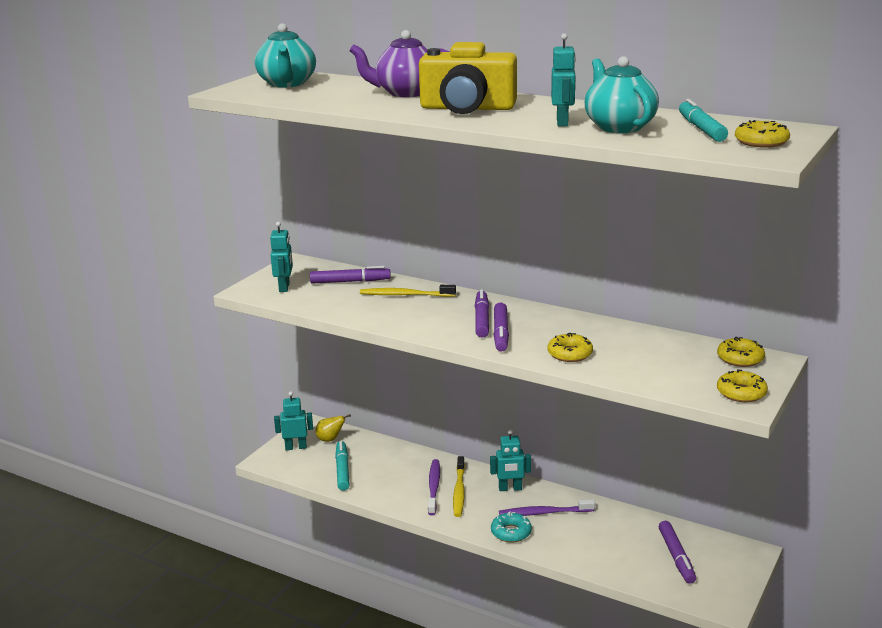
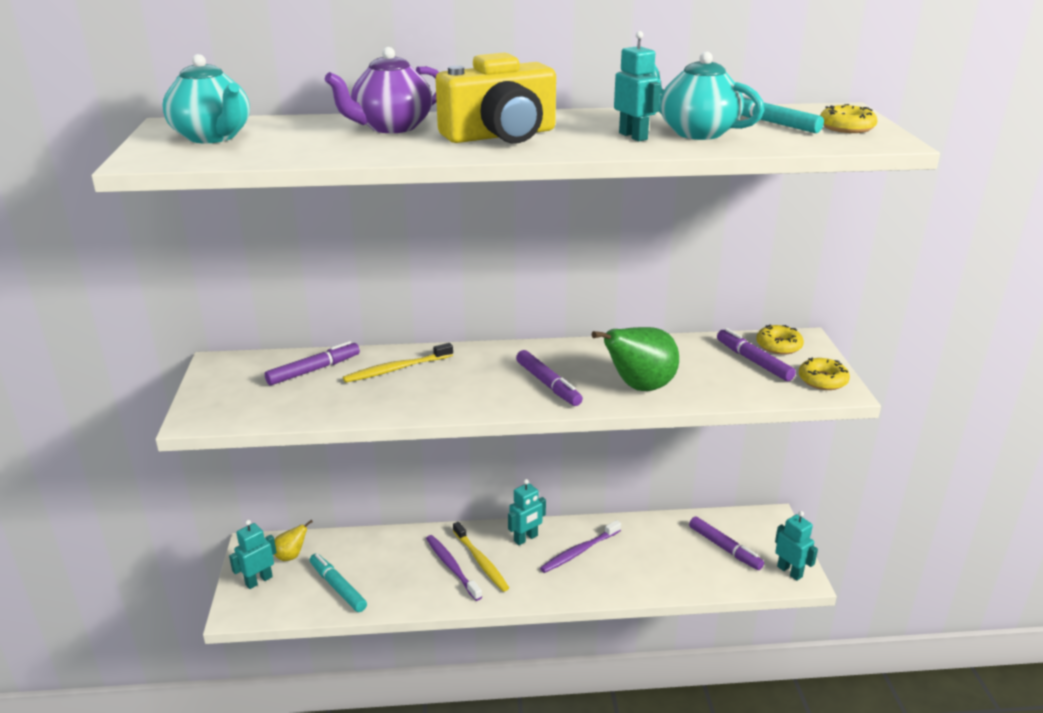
camera: 35 degrees left, 5 degrees up
(284, 287) = (241, 400): turquoise robot -> turquoise robot (790, 571)
(482, 319) = (511, 374): purple marker -> purple marker (753, 361)
(511, 532) = (569, 586): turquoise donut -> none
(570, 354) = (639, 387): yellow donut -> green pear

